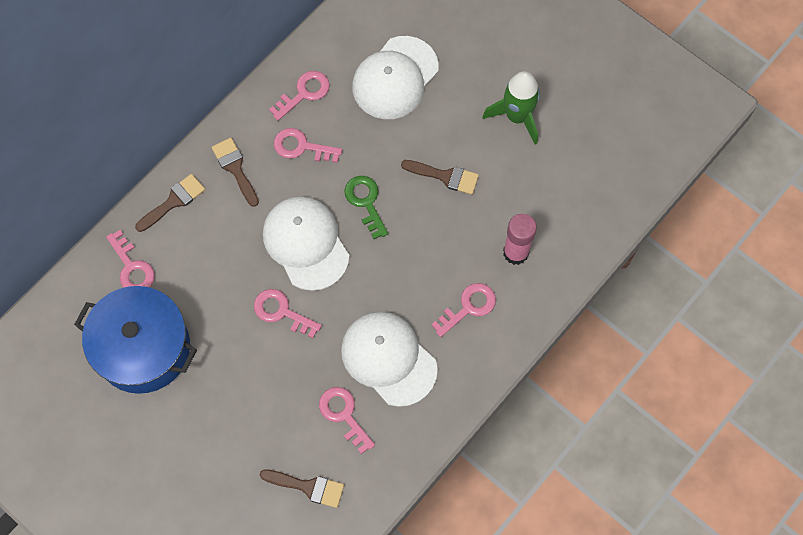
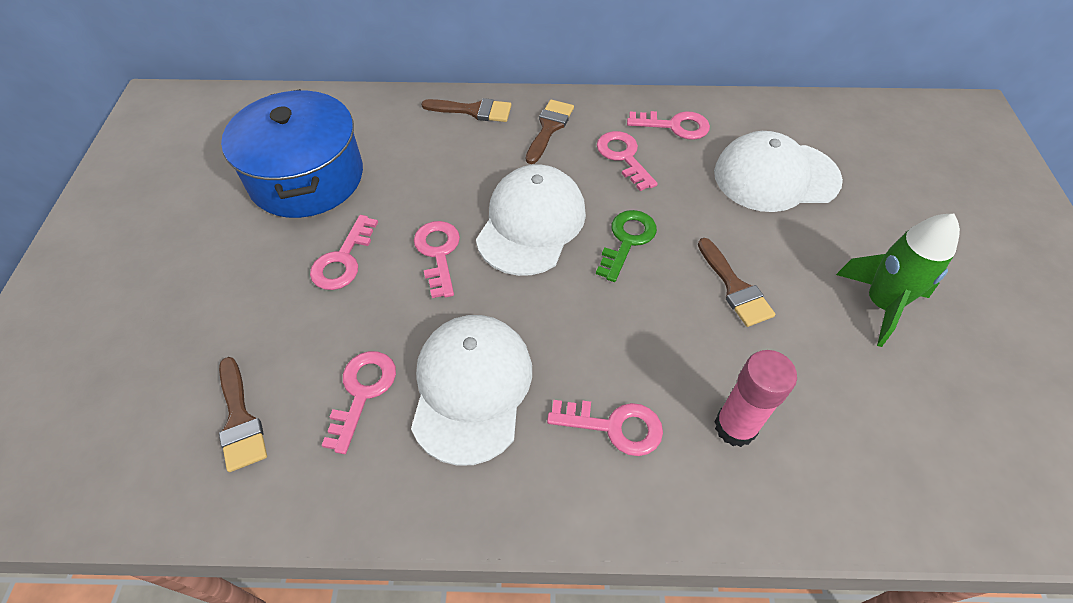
camera: 50 degrees right, 15 degrees down
(132, 267) = (383, 123): pink key -> pink key (343, 260)

